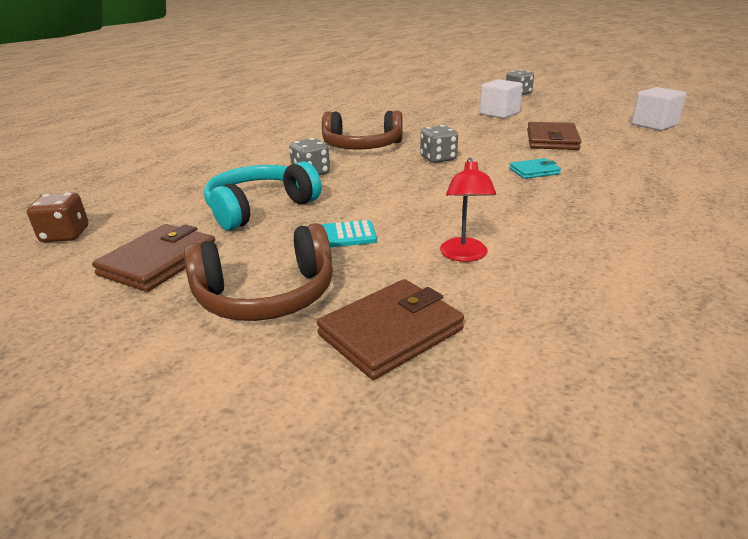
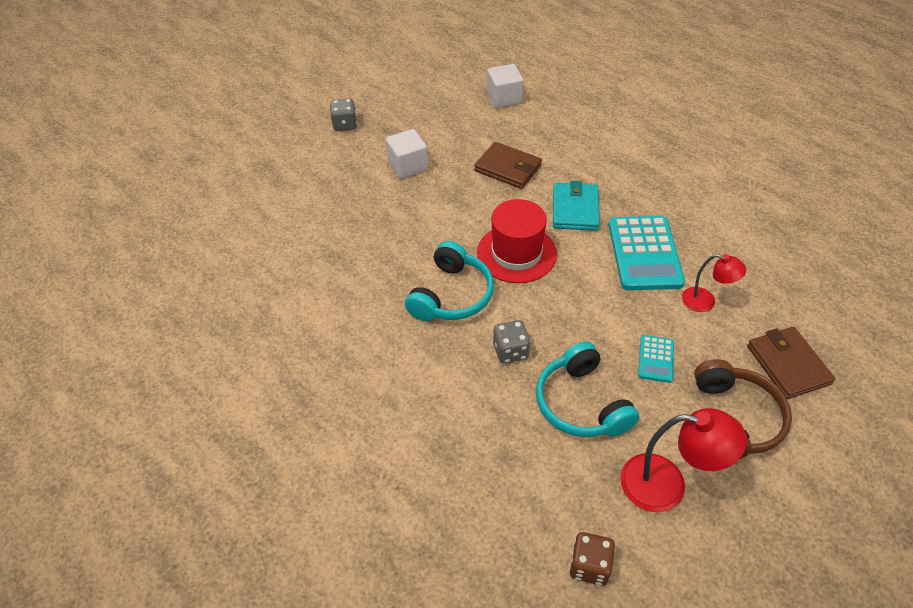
camera: 70 degrees left, 20 degrees up
(159, 262) = (667, 485): brown wallet -> red lamp
(362, 147) = (451, 295): brown headphones -> turquoise headphones
(438, 159) = (516, 253): grey dice -> red hat
(509, 211) = (644, 253): none -> turquoise calculator
(534, 171) = (575, 209): turquoise wallet -> turquoise wallet, size x1.72

